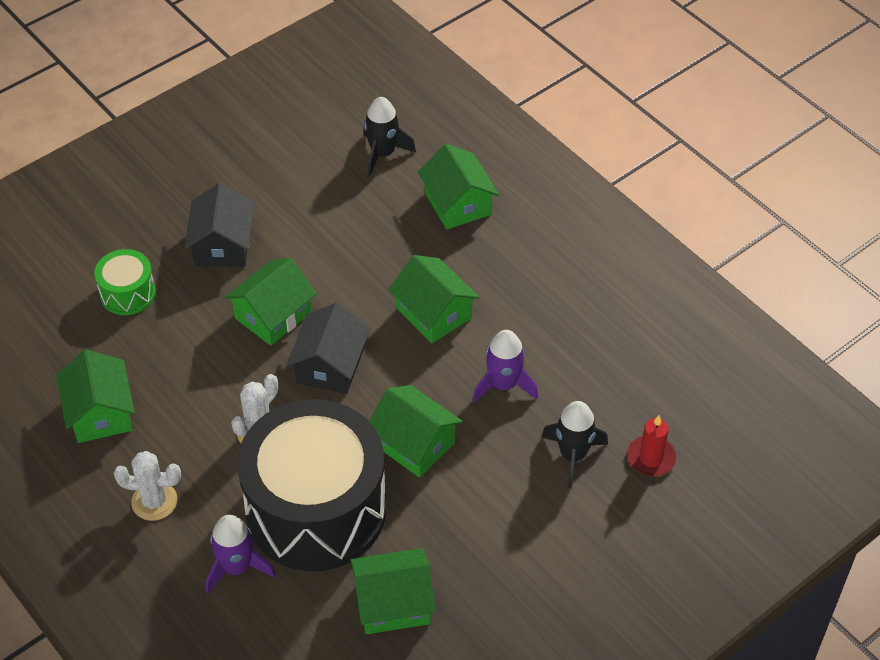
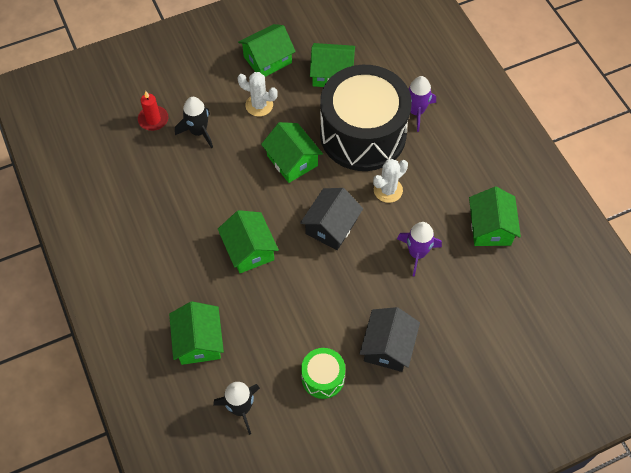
camera: 165 degrees left, 10 degrees up
(128, 293) = (464, 319): green drum -> green drum (323, 377)
(154, 501) = (460, 161): white cactus -> white cactus (259, 105)
(273, 315) = (362, 275): green house -> green house (267, 60)
(504, 385) = (222, 186): purple rocket -> purple rocket (417, 253)

